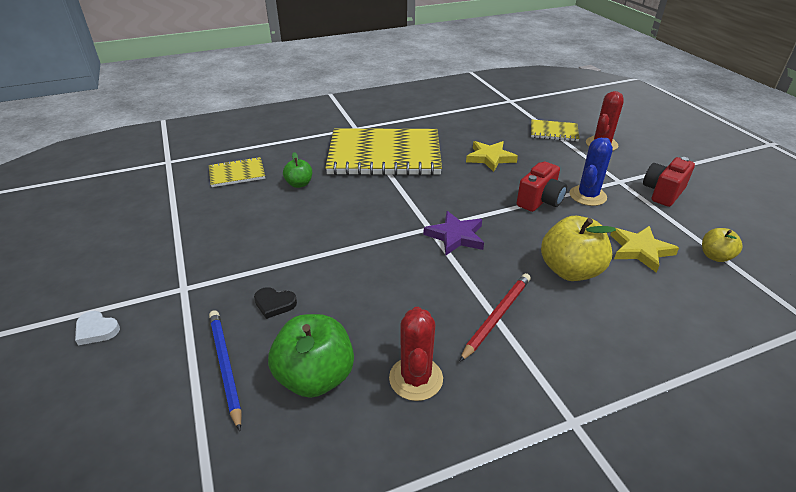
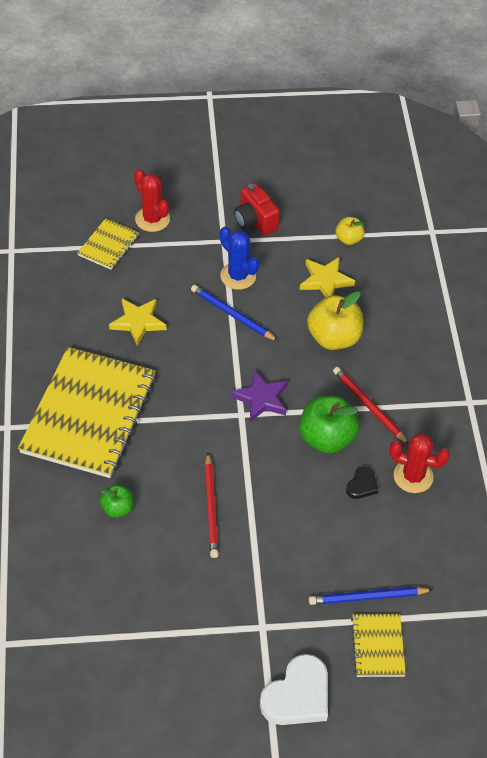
camera: 75 degrees left, 15 degrees up
(96, 330) = (297, 695): white heart -> white heart, size x1.95
(237, 173) = (67, 568): yellow notebook -> yellow notebook (377, 646)
(274, 304) = (307, 555): black heart -> black heart (362, 485)
(315, 230) = (211, 507): none -> red pencil
(315, 377) = (395, 538): green apple -> green apple (326, 438)
(540, 201) = (232, 315): red camera -> blue pencil

